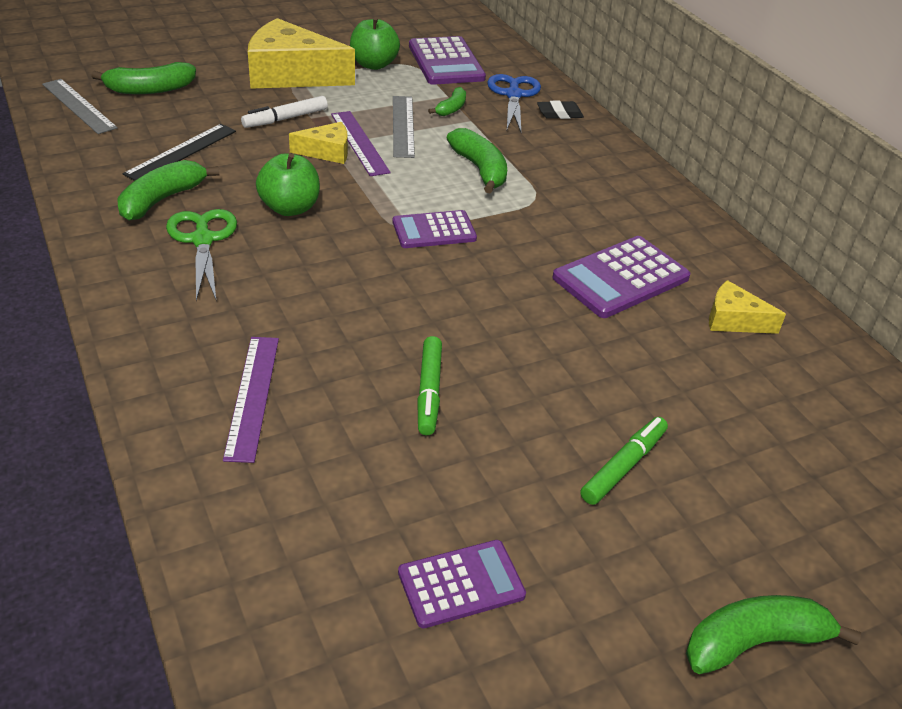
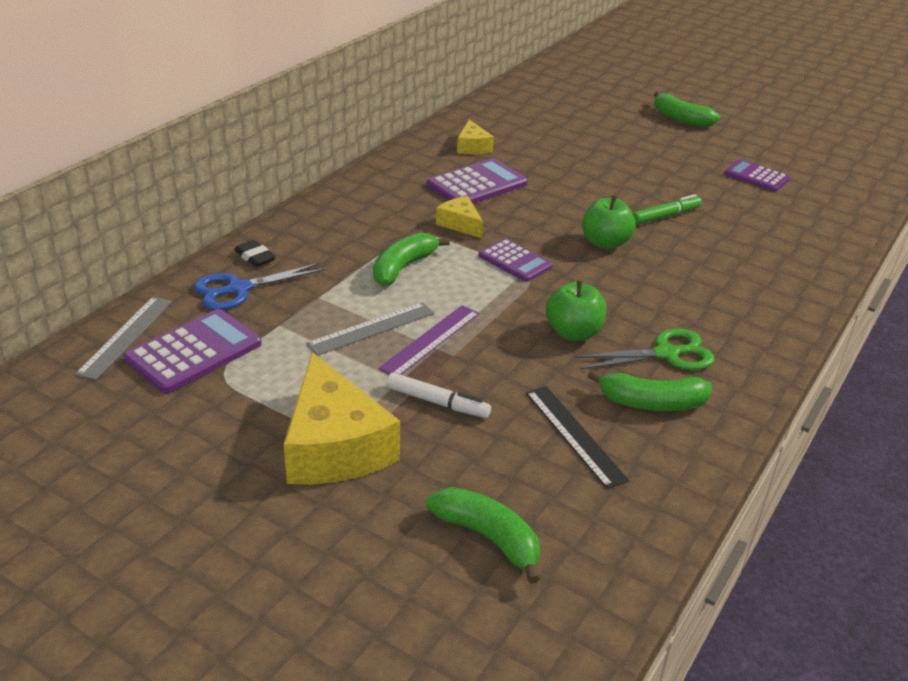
camera: 120 degrees left, 5 degrees down
(79, 106) = (587, 572): grey ruler -> grey ruler (126, 336)
(181, 152) = (574, 435): black ruler -> black ruler turned 60 degrees clockwise
(203, 240) = (666, 354): green scissors -> green scissors turned 150 degrees counterclockwise
(252, 396) = (755, 266): purple ruler -> none
(327, 152) = (468, 351): yellow cheese -> yellow cheese (460, 224)
(374, 64) = (248, 397): green apple -> green apple (605, 243)
(451, 109) = (306, 314): green banana -> none
(621, 278) = (477, 184): purple calculator -> purple calculator turned 60 degrees counterclockwise
(623, 466) = (633, 156): green marker -> none

